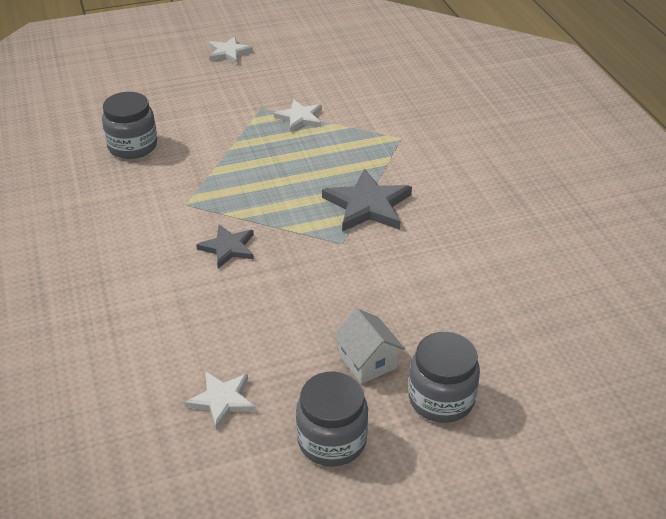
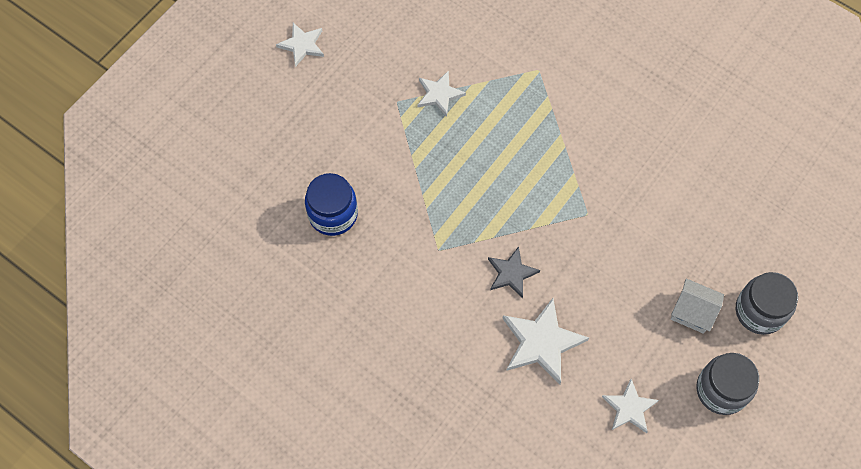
camera: 35 degrees left, 25 degrees up
(132, 146) = (333, 214): grey jar -> blue jar
(198, 307) = (541, 342): none -> white star
(368, 205) = (574, 163): grey star -> none

